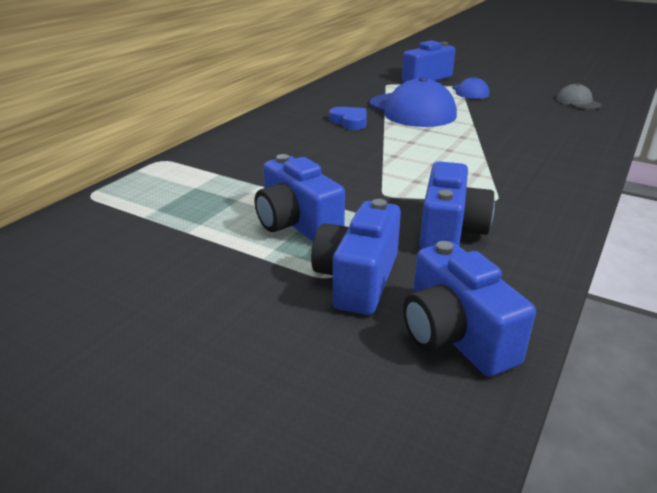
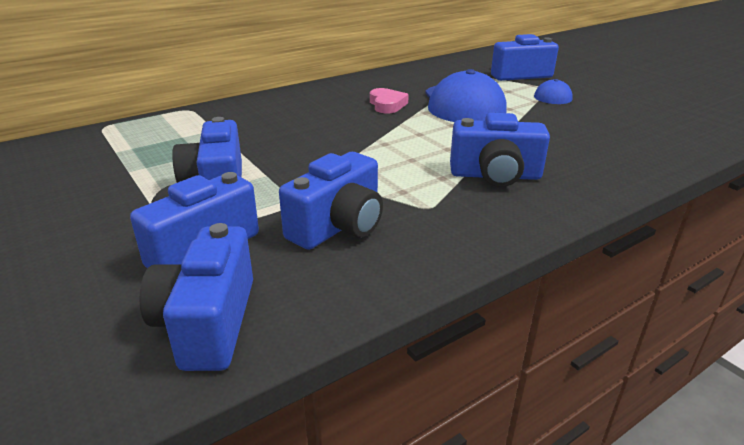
camera: 25 degrees right, 0 degrees up
(350, 122) = (387, 105): blue heart -> pink heart
(510, 163) = (495, 175): none -> blue camera
(578, 102) = (671, 126): grey cap -> none

